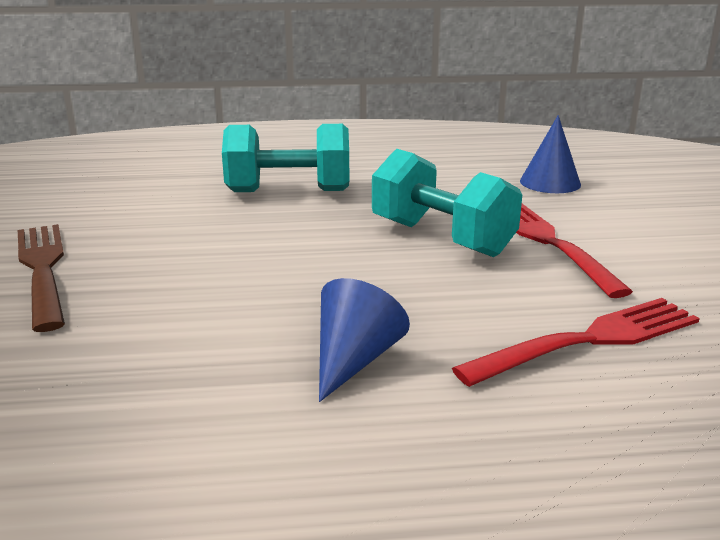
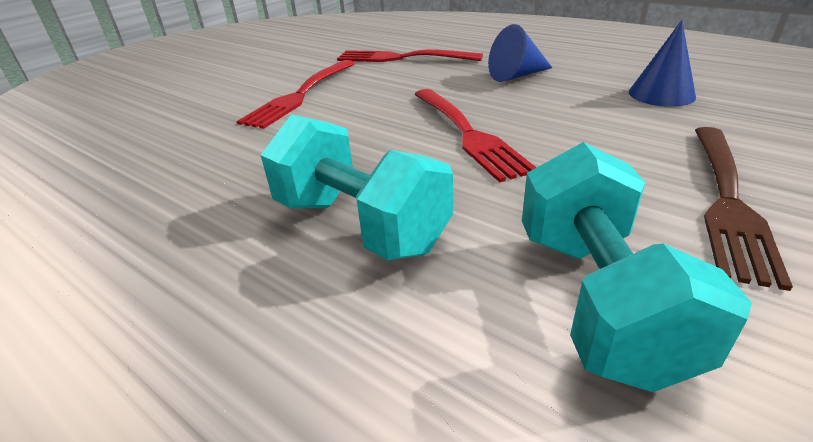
camera: 135 degrees left, 10 degrees up
(304, 258) = (466, 133): none -> red fork
(441, 238) = (348, 117): turquoise dumbbell -> turquoise dumbbell (598, 300)
(550, 182) = (157, 136): blue cone -> blue cone (661, 94)

